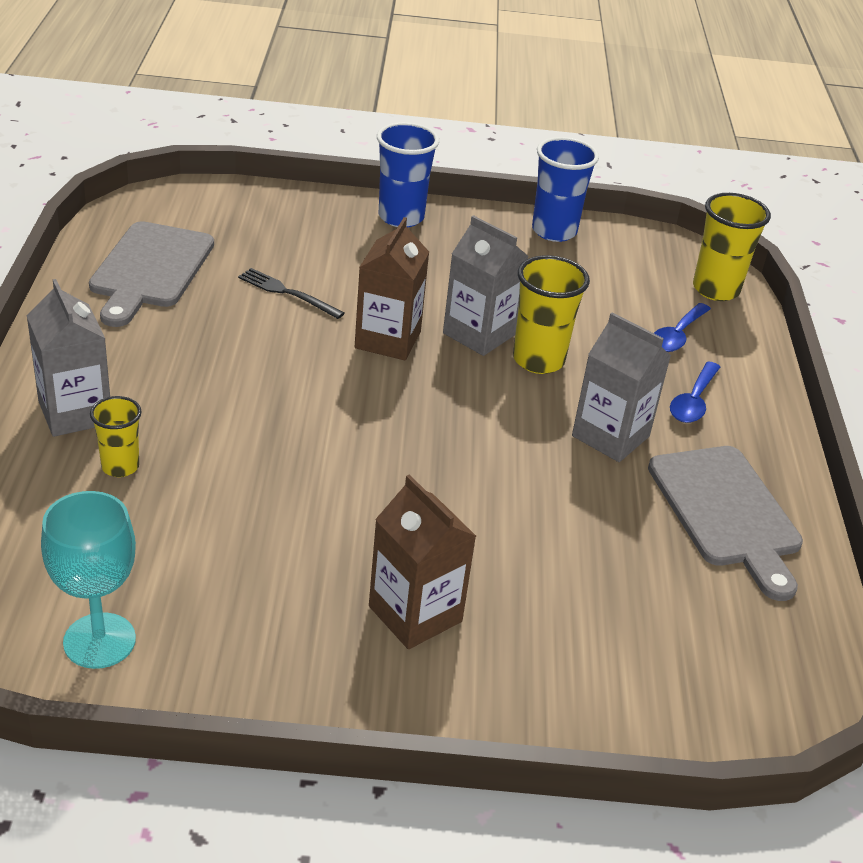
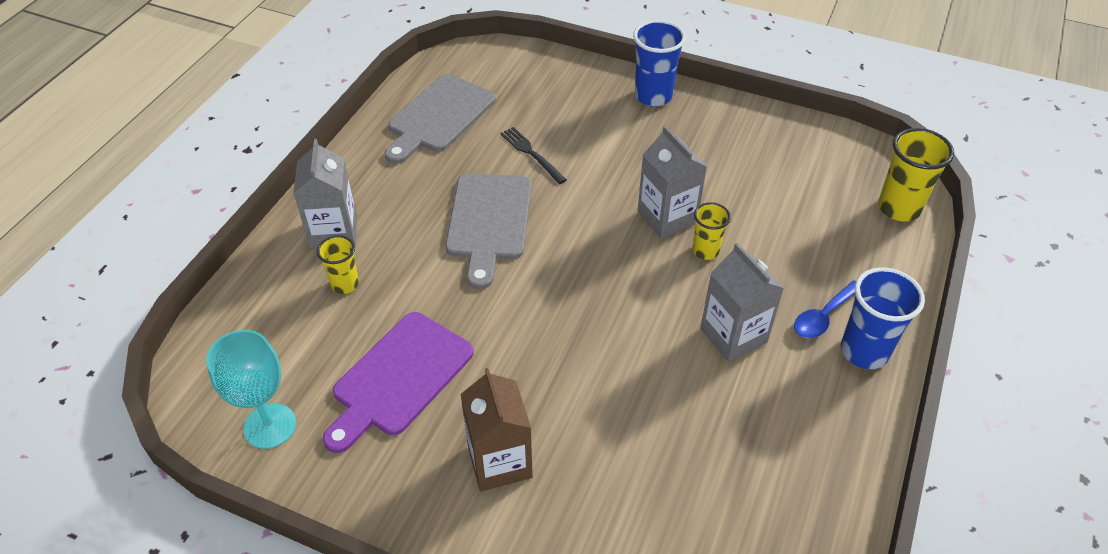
camera: 25 degrees right, 10 degrees up
(244, 553) = (399, 378): none -> purple cutting board
(388, 340) = (590, 210): brown carton -> none
(538, 360) = (705, 251): yellow cup -> yellow cup, size x0.61
(554, 231) = (778, 128): blue cup -> blue cup (864, 351)
(677, 335) = (840, 248): blue spoon -> none
(726, 512) = (801, 431): grey cutting board -> grey cutting board (488, 222)

